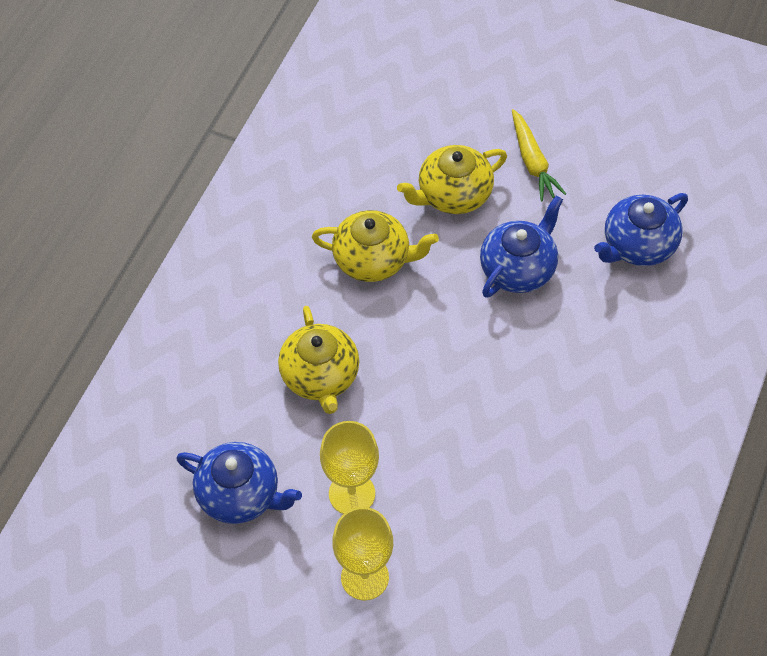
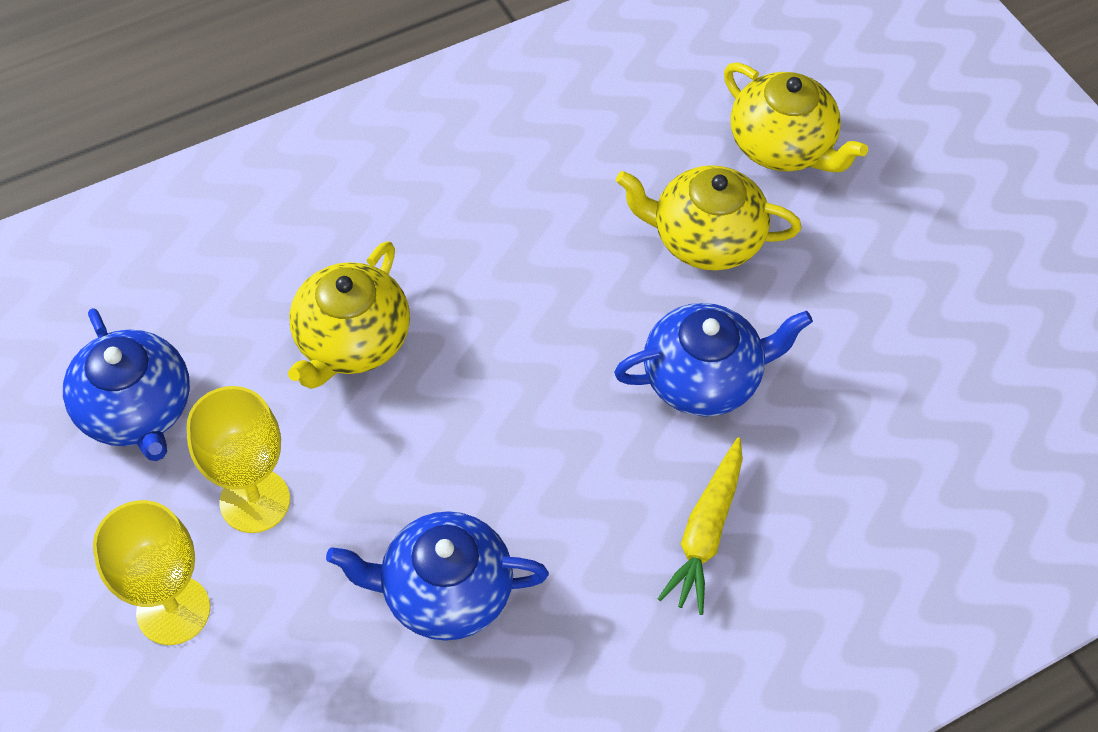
camera: 35 degrees right, 0 degrees up
(373, 260) = (538, 251): yellow teapot -> yellow teapot (782, 146)
(532, 162) = (840, 264): yellow carrot -> yellow carrot (705, 532)
(638, 245) = (885, 454): blue teapot -> blue teapot (444, 592)

